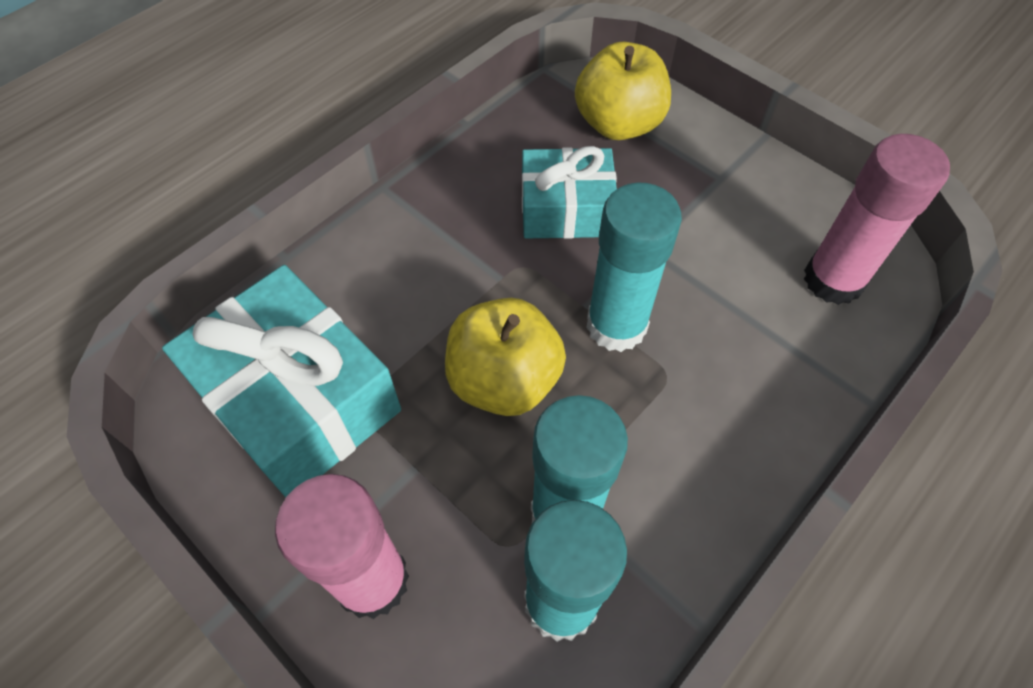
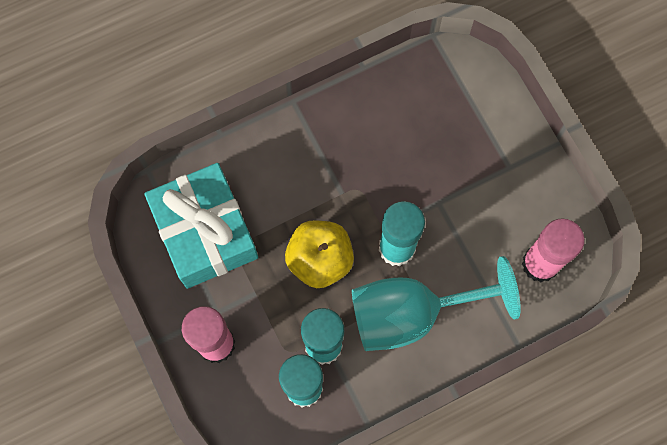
camera: 20 degrees right, 15 degrees up
(566, 209) = (400, 158): turquoise gift -> none
(618, 124) = (463, 101): yellow apple -> none
(685, 411) = (411, 313): none -> turquoise goblet

